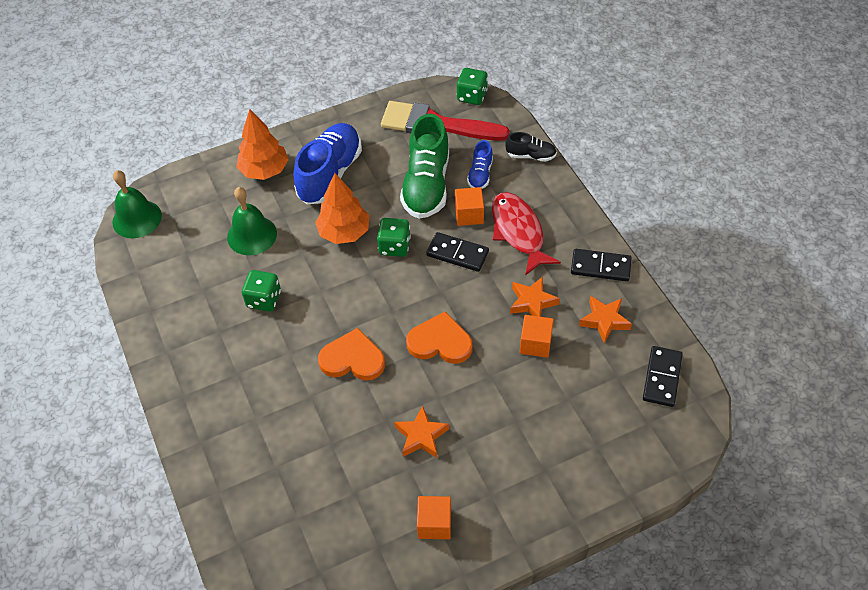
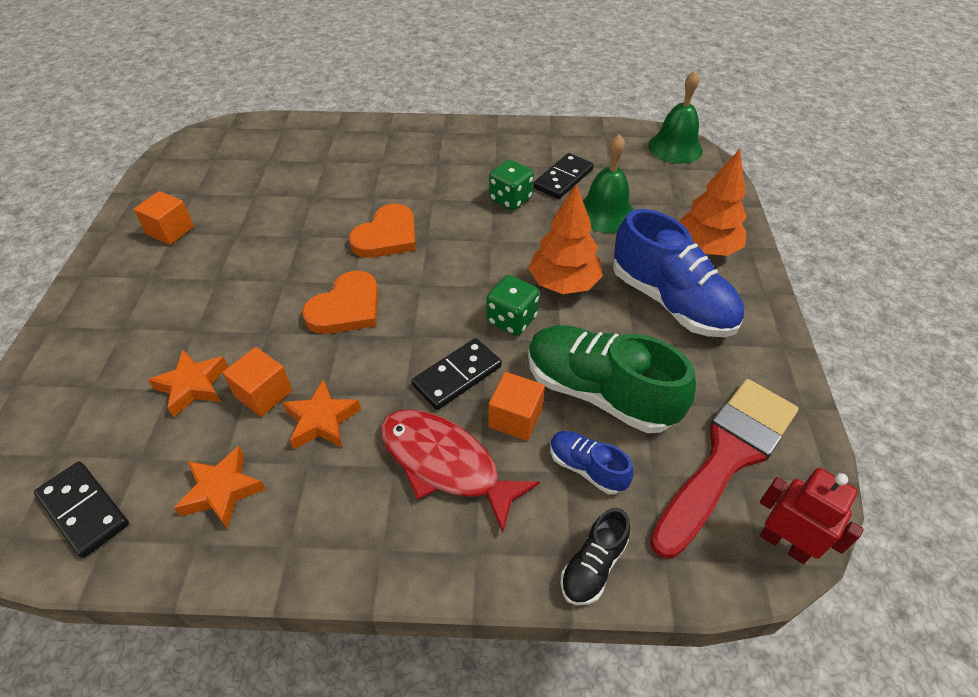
camera: 115 degrees right, 5 degrees down
(421, 436) = (258, 253): orange star -> orange star (193, 386)
(472, 96) = (784, 543): green dice -> red robot
(518, 232) = (445, 464): red fish -> red fish turned 150 degrees counterclockwise
(600, 267) = (306, 541): black domino -> black domino (563, 179)

